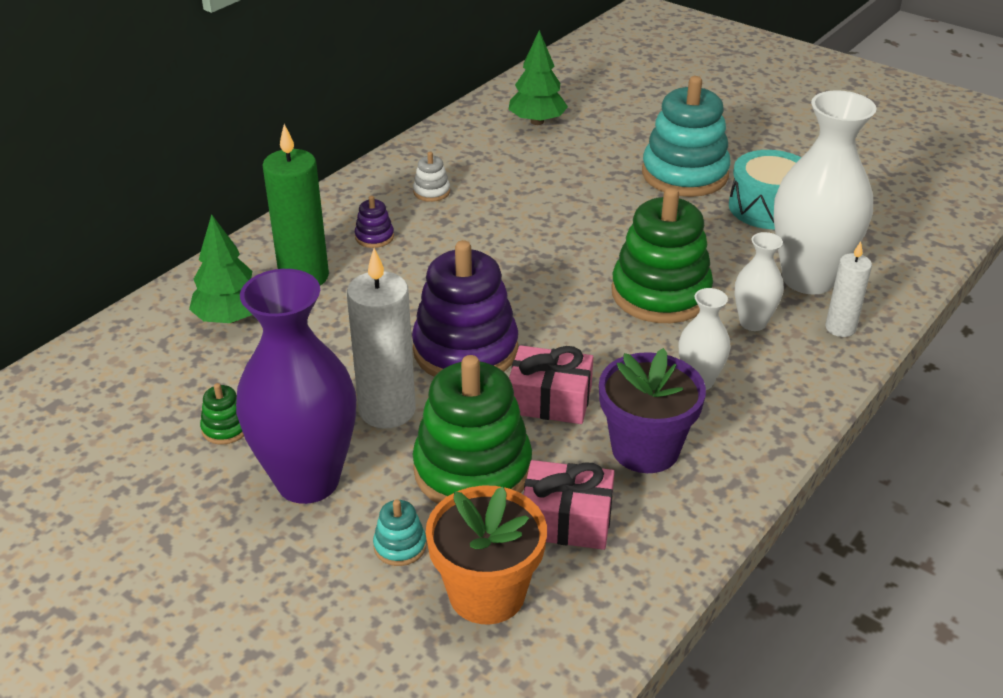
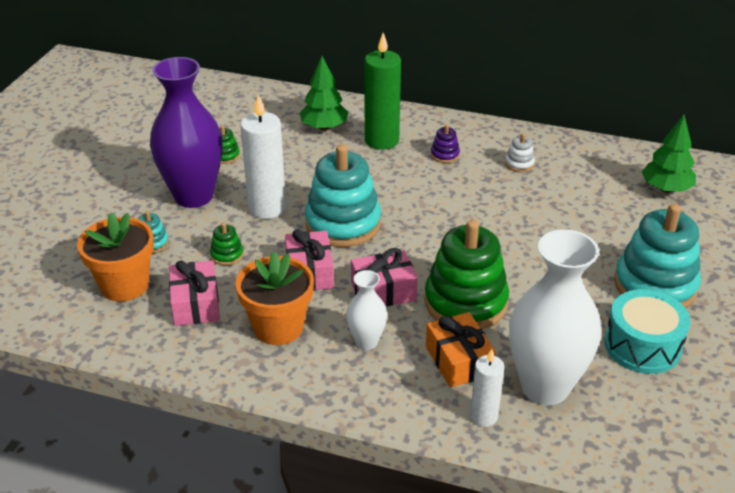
camera: 70 degrees right, 0 degrees up
(465, 350) = (343, 224): purple stacking toy -> turquoise stacking toy
(472, 470) = (227, 255): green stacking toy -> green stacking toy, size x0.42
(614, 348) = (383, 291): none -> pink gift
(645, 449) = (278, 327): purple flower pot -> orange flower pot
(753, 323) = (459, 360): white vase -> orange gift

